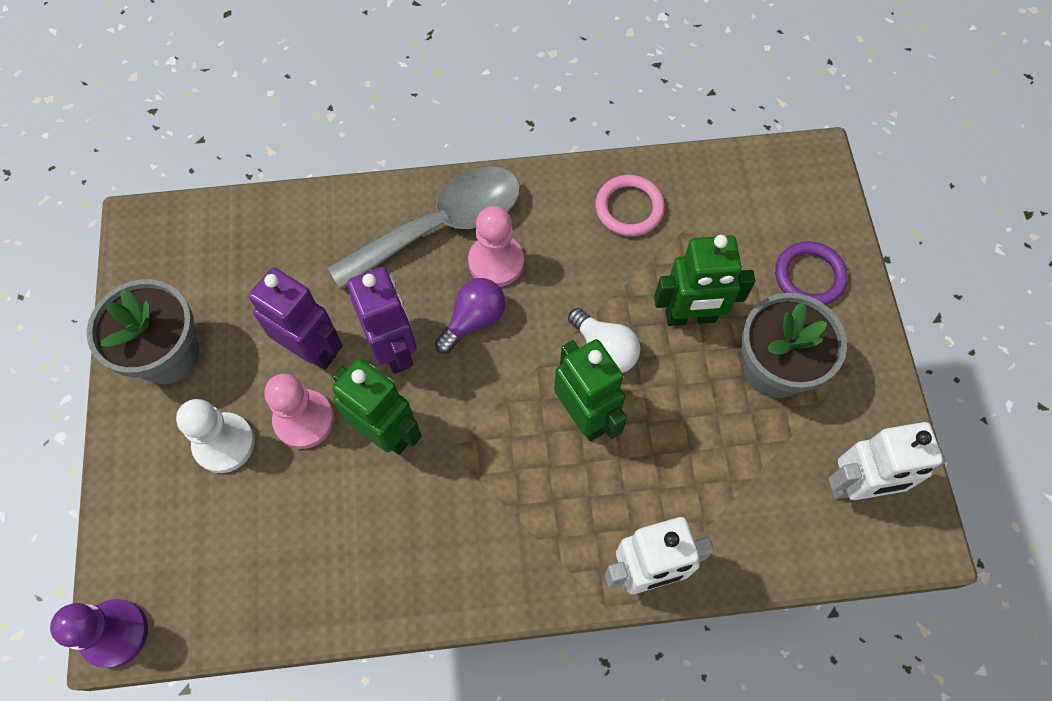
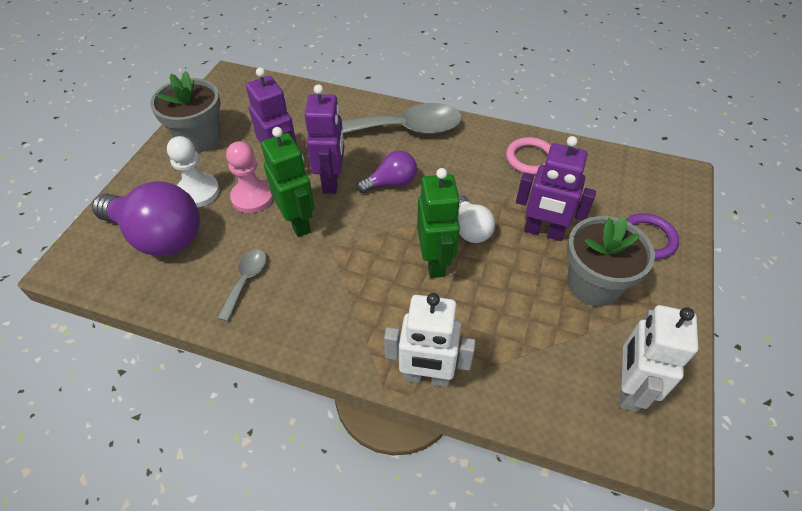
camera: 25 degrees right, 15 degrees down
(115, 633) = (64, 265): purple pawn -> none
(215, 534) = (158, 236): none -> purple light bulb
(370, 546) = (246, 280): none -> grey spoon
(496, 262) = (424, 158): pink pawn -> none
(690, 317) = (543, 232): green robot -> purple robot
(857, 486) = (628, 388): white robot -> white robot turned 90 degrees clockwise

